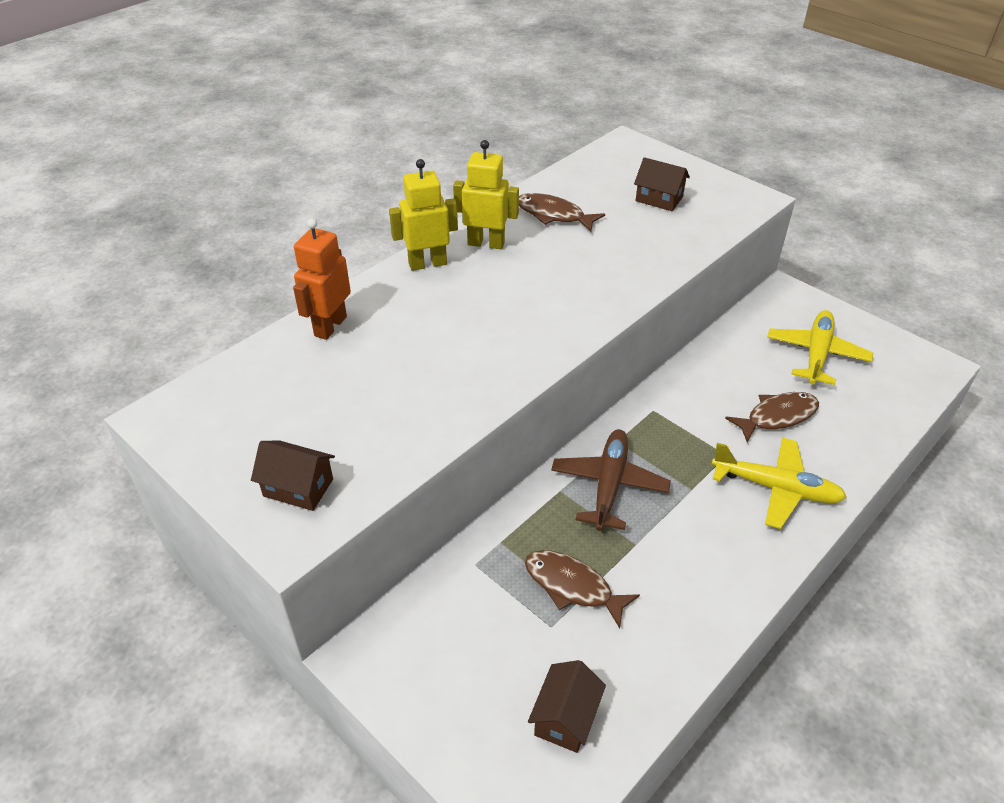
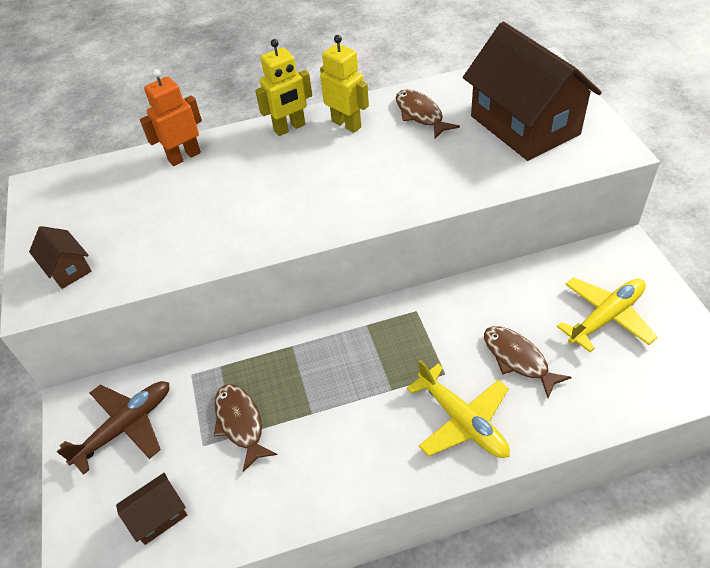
camera: 35 degrees right, 5 degrees up
(427, 263) = (290, 128): yellow robot -> yellow robot turned 135 degrees clockwise
(609, 485) = (330, 358): brown plane -> brown plane (125, 427)
(659, 199) = (524, 125): brown house -> brown house, size x2.35
(777, 417) = (518, 359): brown fish -> brown fish turned 135 degrees counterclockwise

